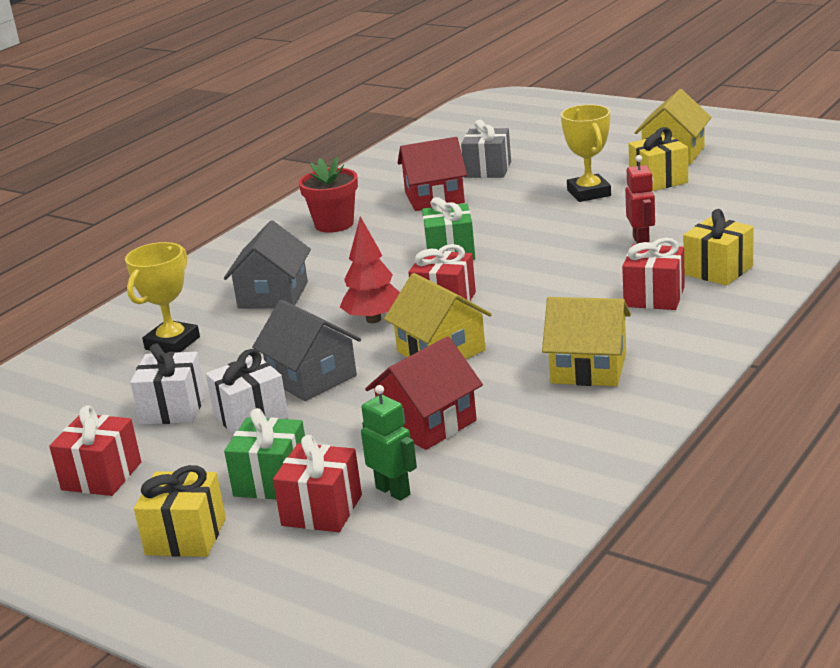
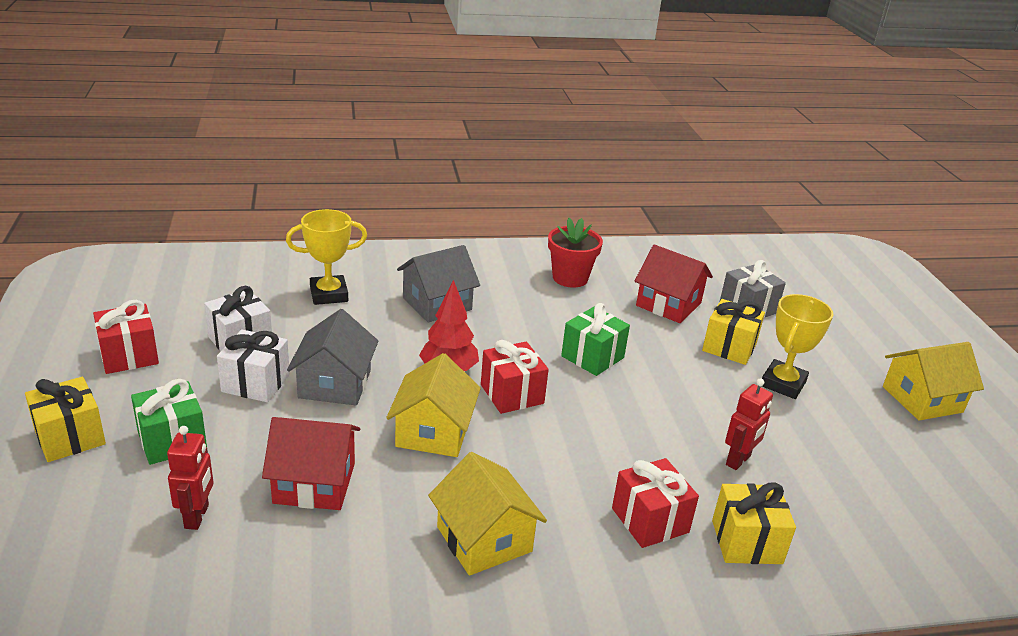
camera: 40 degrees right, 5 degrees up
(322, 510) = (145, 490): red gift -> none
(393, 491) = (197, 516): green robot -> red robot
(658, 180) = (861, 415): yellow gift -> yellow gift (729, 347)

